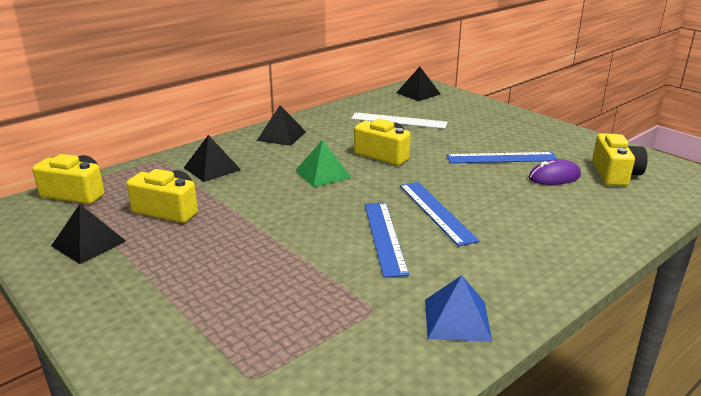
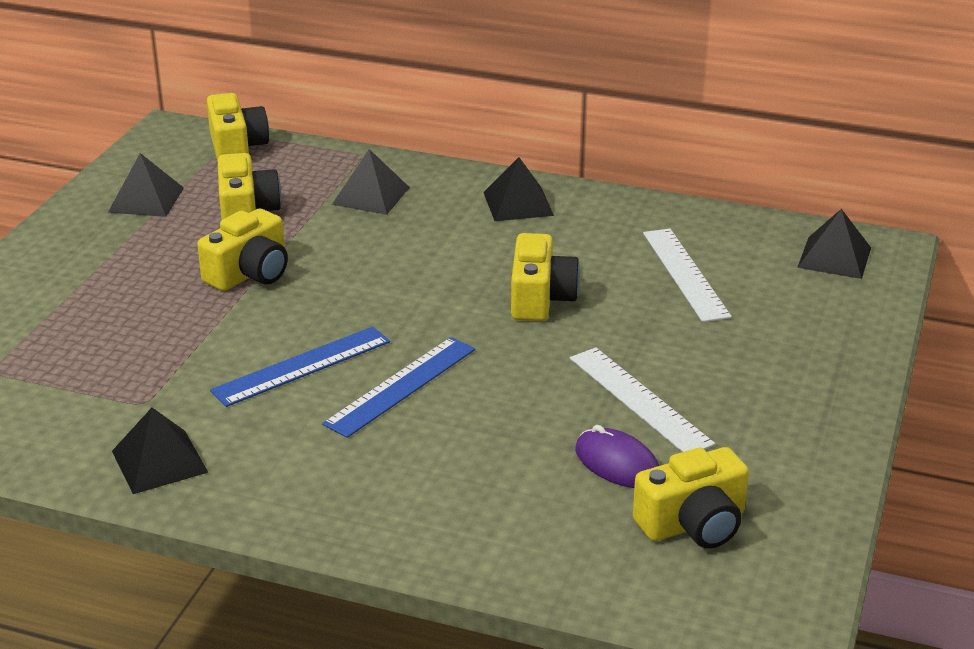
camera: 60 degrees right, 5 degrees up
(250, 228) = (250, 273): none -> yellow camera
(323, 174) = (431, 272): green pyramid -> none
(457, 319) = (159, 461): blue pyramid -> black pyramid
(501, 158) = (639, 400): blue ruler -> white ruler

